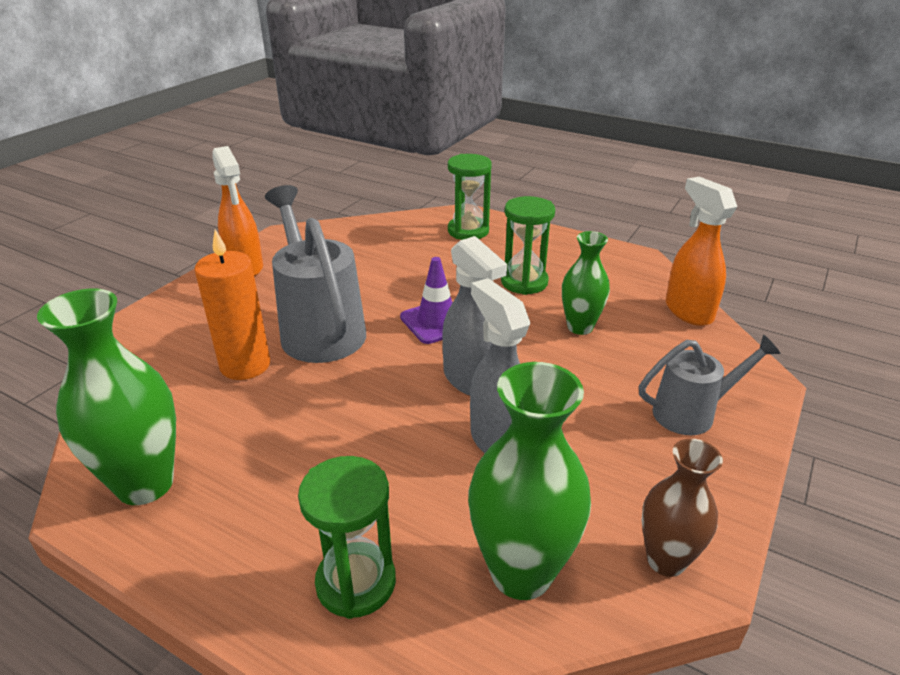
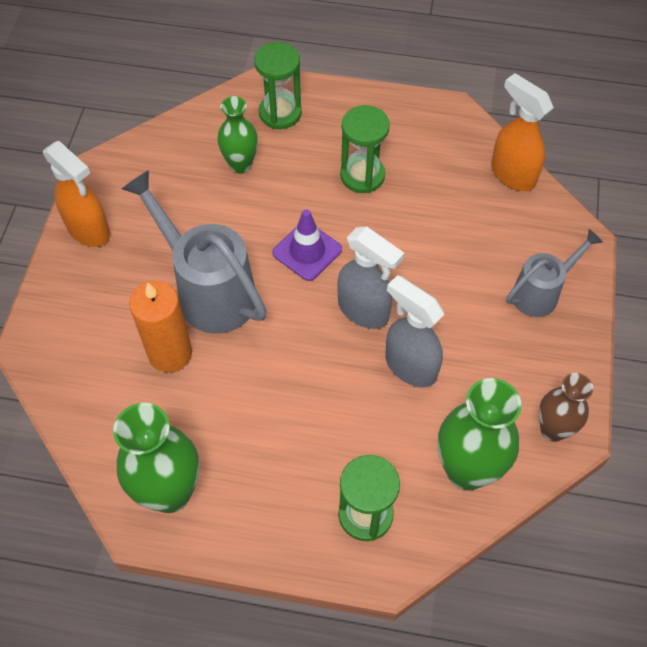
camera: 20 degrees left, 25 degrees up
(580, 327) = (430, 221): green vase -> green vase (240, 165)

